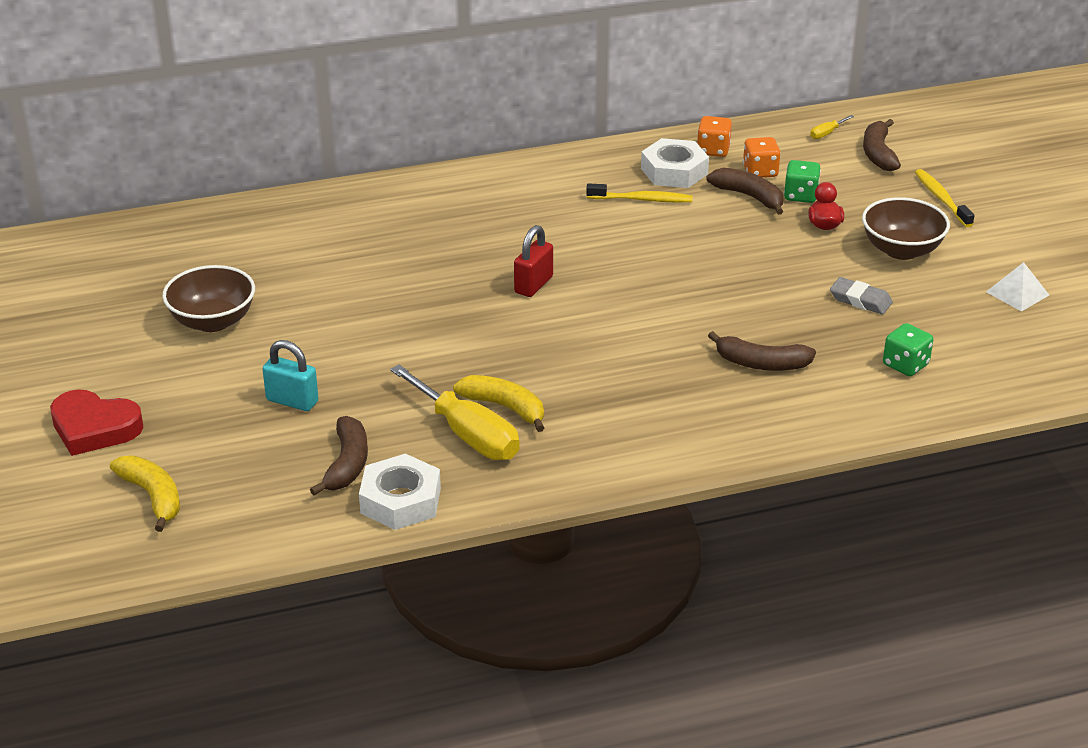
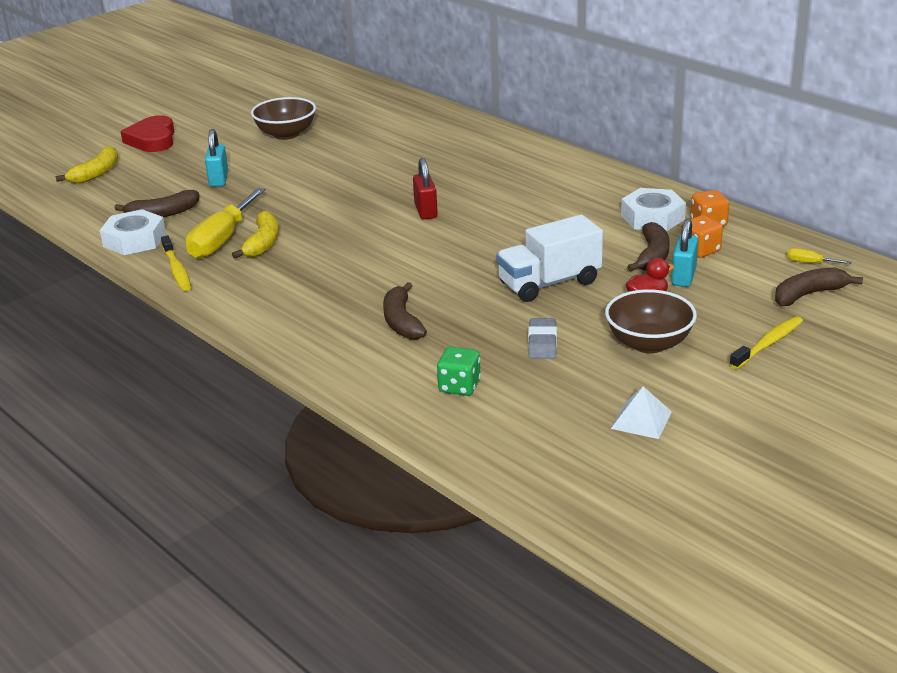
camera: 65 degrees right, 5 degrees down
(533, 285) = (426, 211): red padlock -> red padlock turned 75 degrees clockwise
(642, 199) = (592, 216): yellow toothbrush -> yellow toothbrush (177, 270)
(754, 263) = (549, 283): none -> white truck
(800, 195) = (683, 277): green dice -> turquoise padlock

